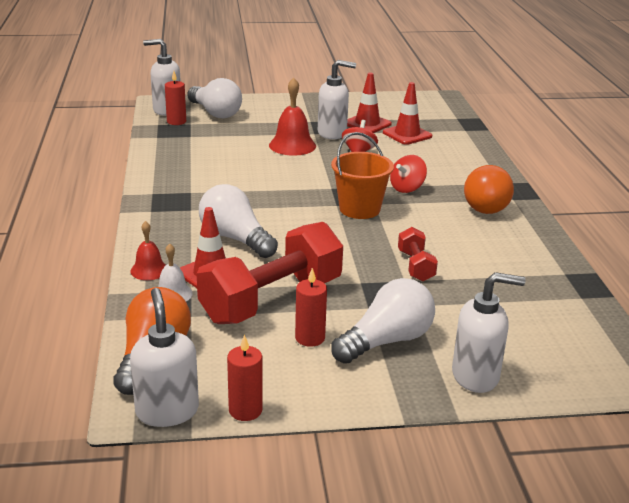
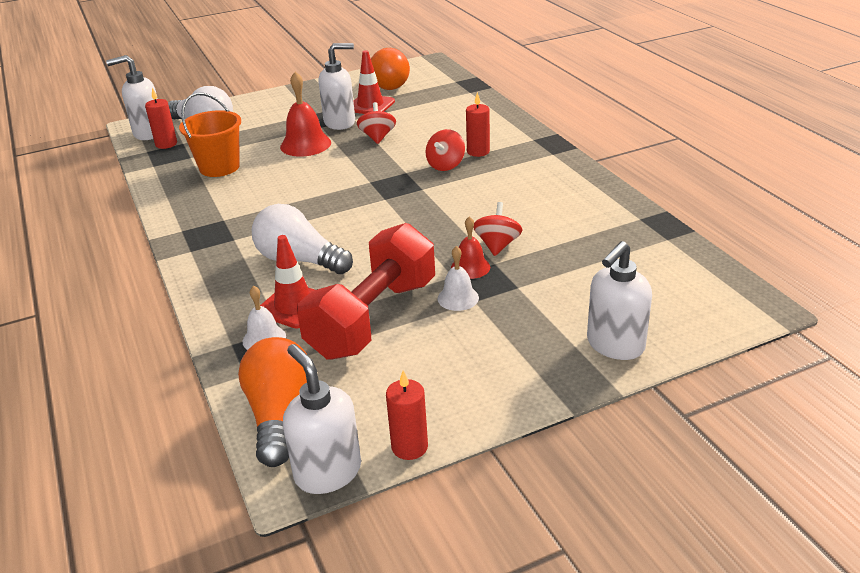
camera: 15 degrees left, 5 degrees up
(149, 270) = (224, 318): red bell -> red bell (470, 267)
(310, 338) = (433, 349): red candle -> red candle (478, 151)
(355, 301) = (458, 298): none -> white bell
(359, 209) = (410, 198): orange bucket -> orange bucket (219, 167)
(386, 341) = (511, 332): white light bulb -> none
(407, 134) = (416, 108): red traffic cone -> none
(415, 266) = (497, 245): red dumbbell -> red spinning top
(476, 376) = (615, 345): white soap dispenser -> white soap dispenser turned 150 degrees clockwise
(484, 204) = (529, 164): orange light bulb -> orange light bulb (388, 83)

